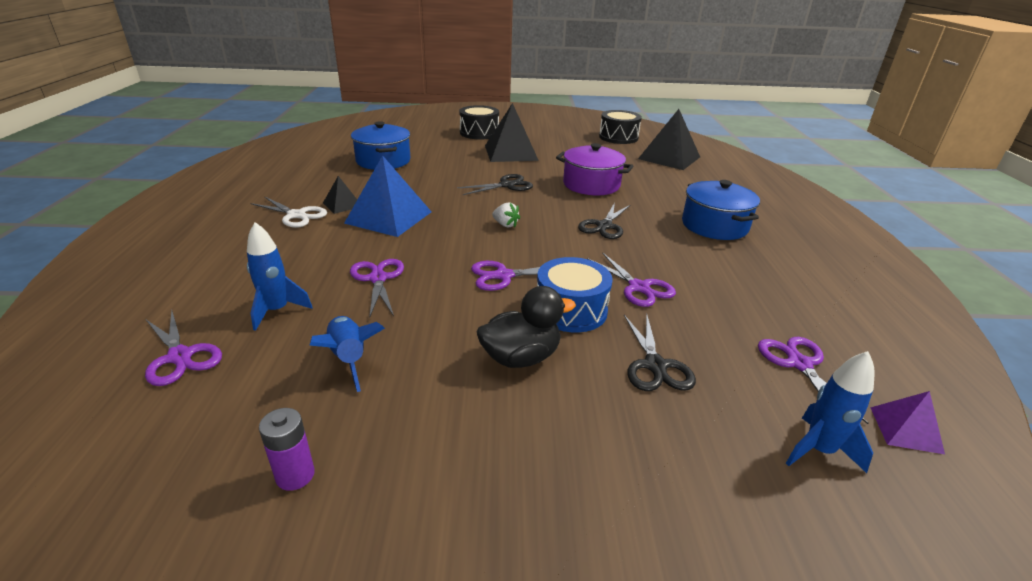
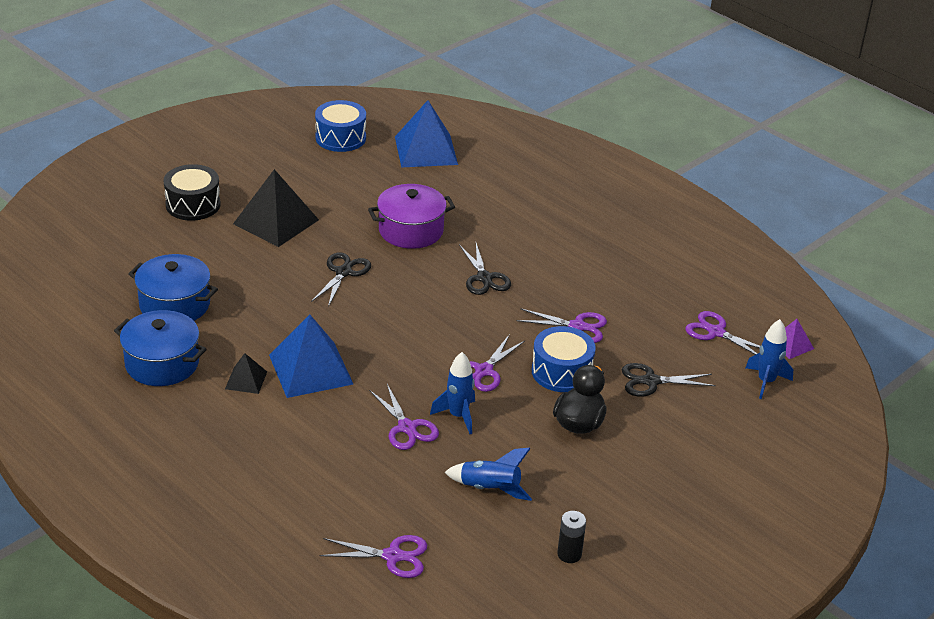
camera: 45 degrees left, 5 degrees up
(277, 311) = (388, 493): blue rocket -> blue rocket (458, 416)
(295, 475) = (569, 554): purple battery -> black battery
(296, 215) = (231, 415): white scissors -> none
(378, 278) = (407, 427): purple scissors -> purple scissors turned 150 degrees counterclockwise
(505, 225) = (413, 321): white strawberry -> none
(618, 137) = (340, 138): black drum -> blue drum
(655, 365) = (651, 381): black scissors -> black scissors turned 135 degrees clockwise
(669, 158) = (426, 150): black pyramid -> blue pyramid
(714, 226) = (557, 231): blue pot -> blue pot (162, 363)

